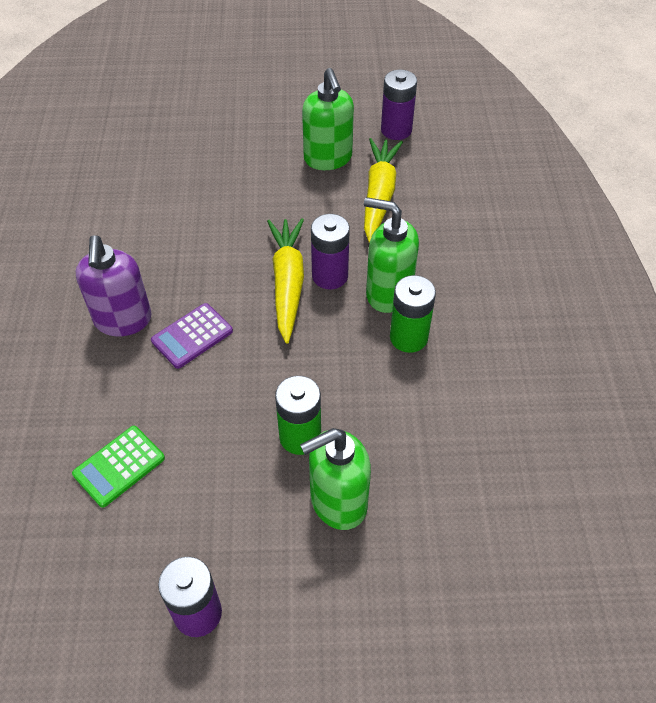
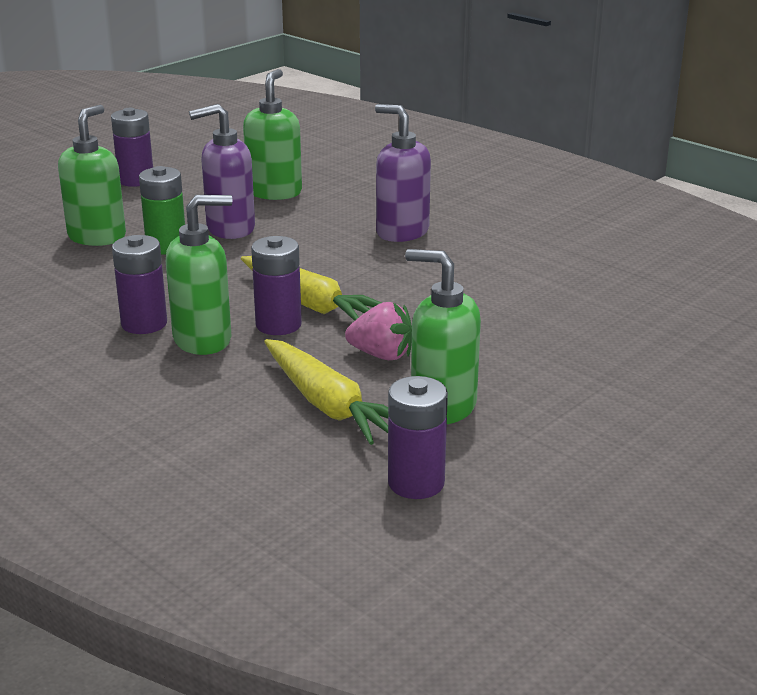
camera: 135 degrees right, 25 degrees down
(119, 466) = (274, 192): green calculator -> green soap dispenser
(192, 336) = (334, 248): purple calculator -> none
(226, 426) = (230, 229): none -> purple soap dispenser
(307, 210) = (382, 355): none -> pink strawberry
(408, 337) = (144, 323): green battery -> purple battery

